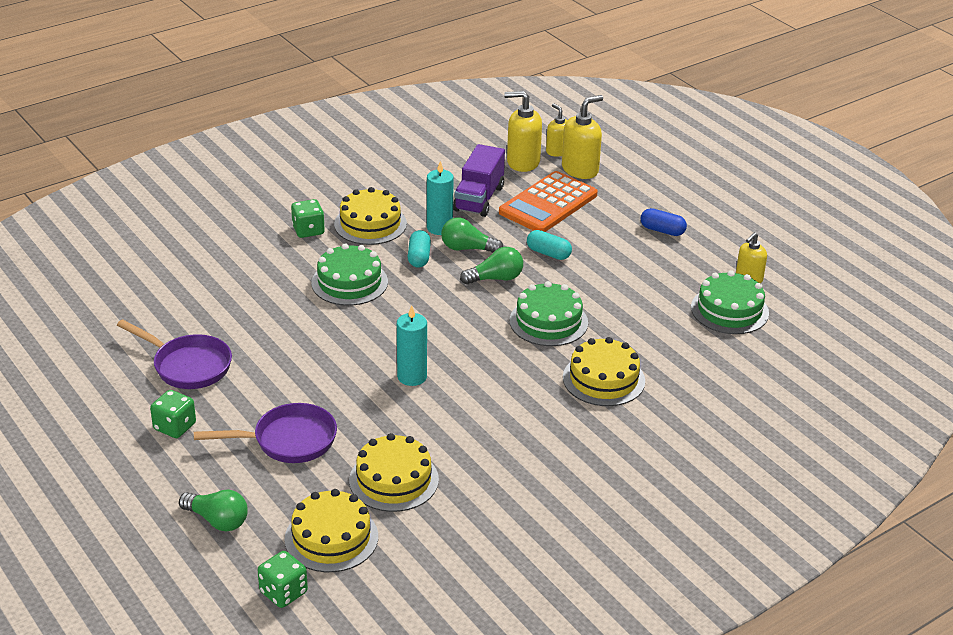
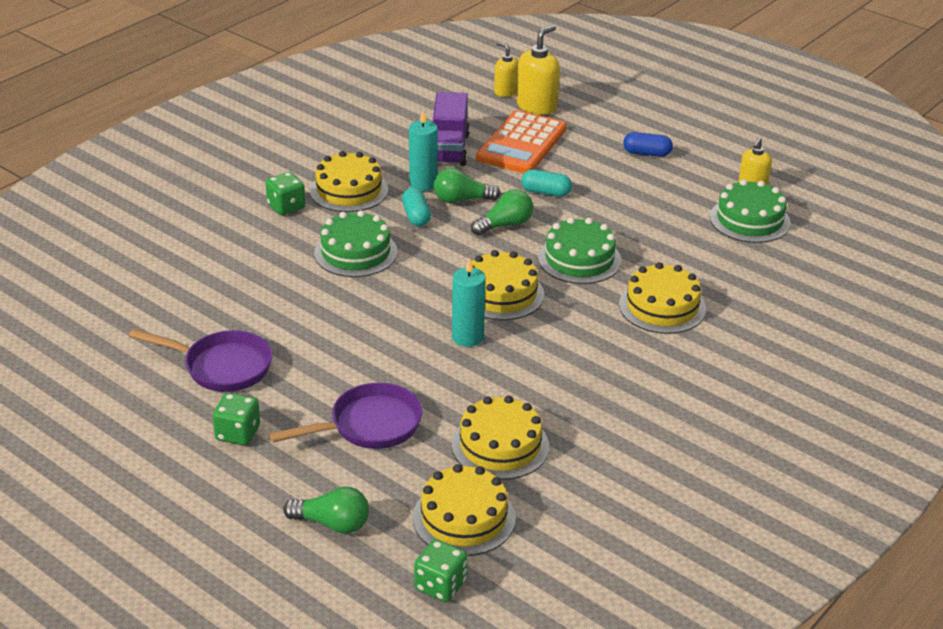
camera: 15 degrees left, 0 degrees up
(461, 342) = (501, 294): none -> yellow cake
(522, 162) = (476, 107): yellow soap dispenser -> none

